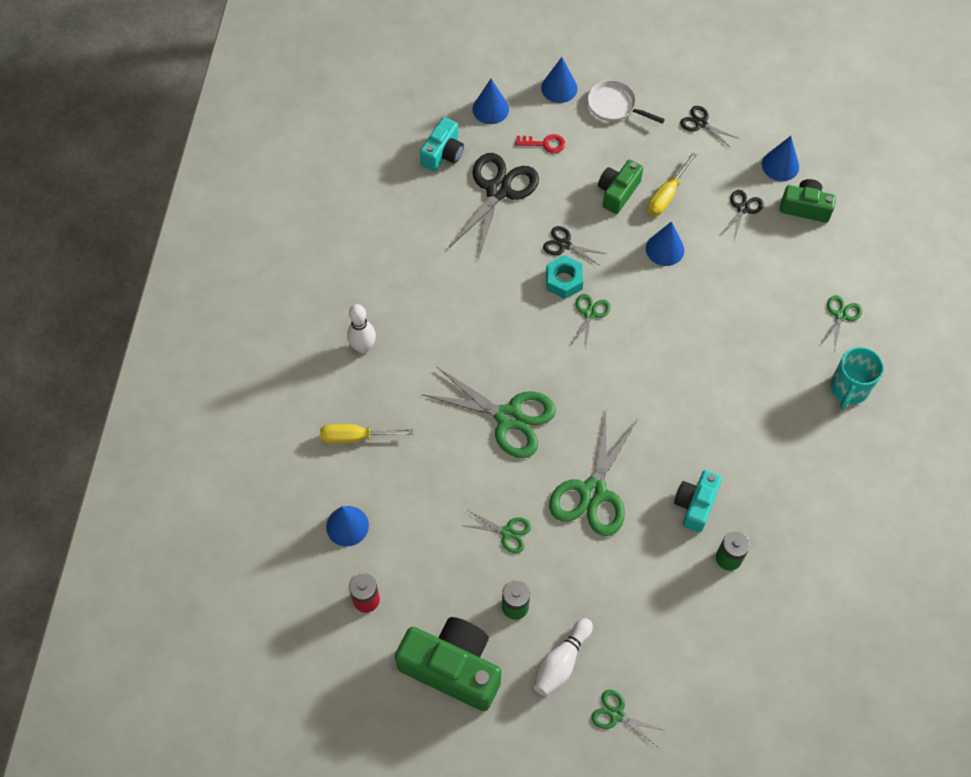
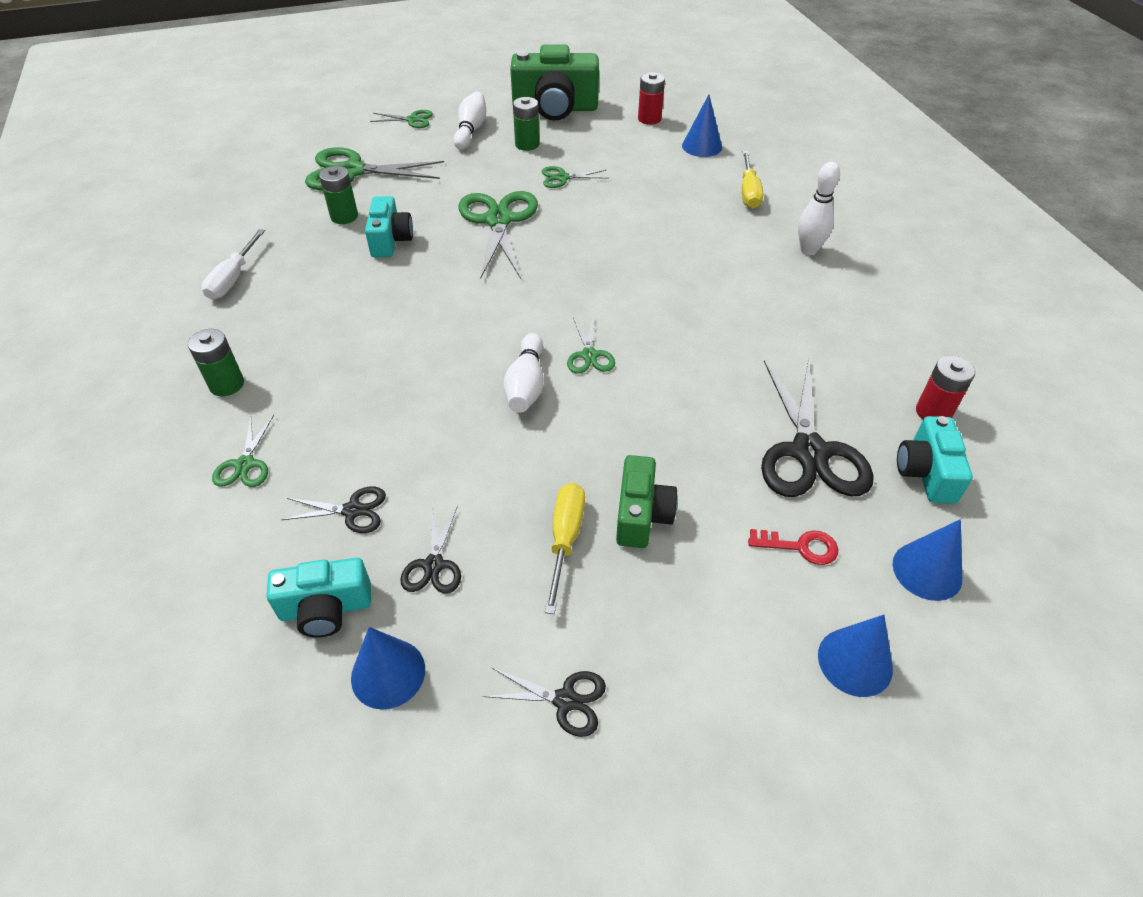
camera: 155 degrees right, 15 degrees down
(355, 437) = (749, 192): yellow screwdriver -> yellow screwdriver turned 120 degrees clockwise
(403, 185) = (933, 412): none -> red battery
(508, 417) = (617, 245): green scissors -> green scissors (352, 171)
(544, 144) = (800, 547): red key -> red key turned 150 degrees counterclockwise
(564, 244) = (671, 418): black scissors -> black scissors (352, 510)
(564, 281) = (643, 377): turquoise nut -> none
(614, 106) = (738, 668): white pan -> none
(644, 306) = (526, 385): none -> white bowling pin
(665, 249) = (531, 461): blue cone -> none
(805, 207) = (326, 608): green camera -> turquoise camera
(837, 508) = (233, 278): none -> white screwdriver
(848, 389) = (227, 384): turquoise mug -> green battery

